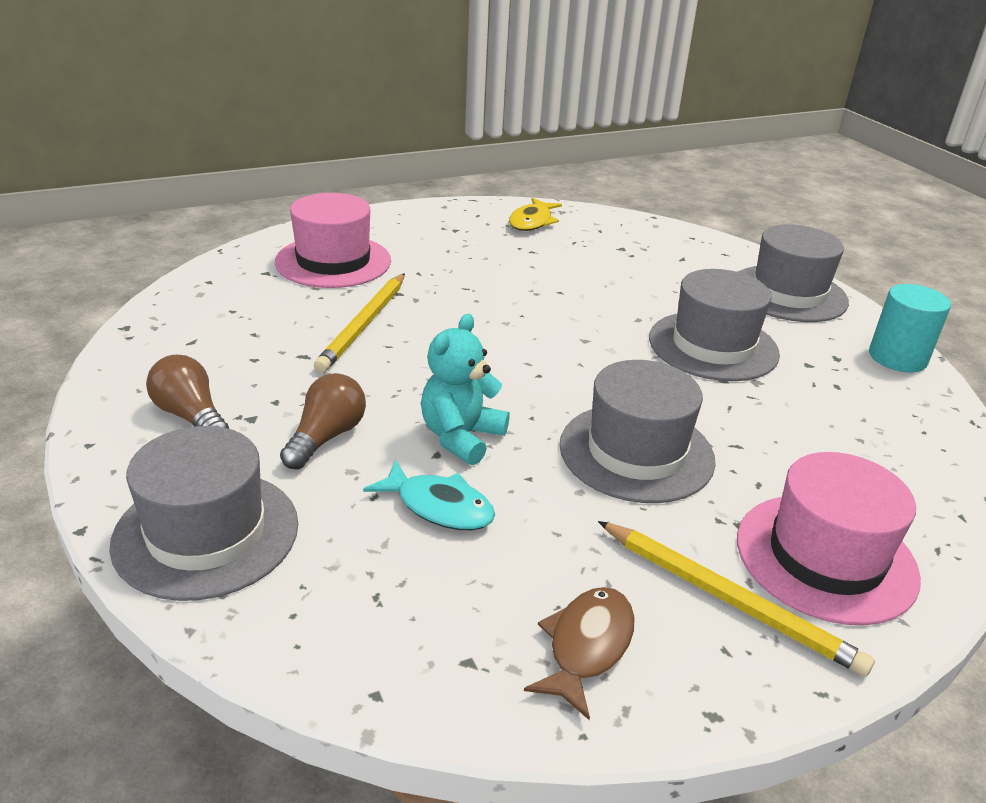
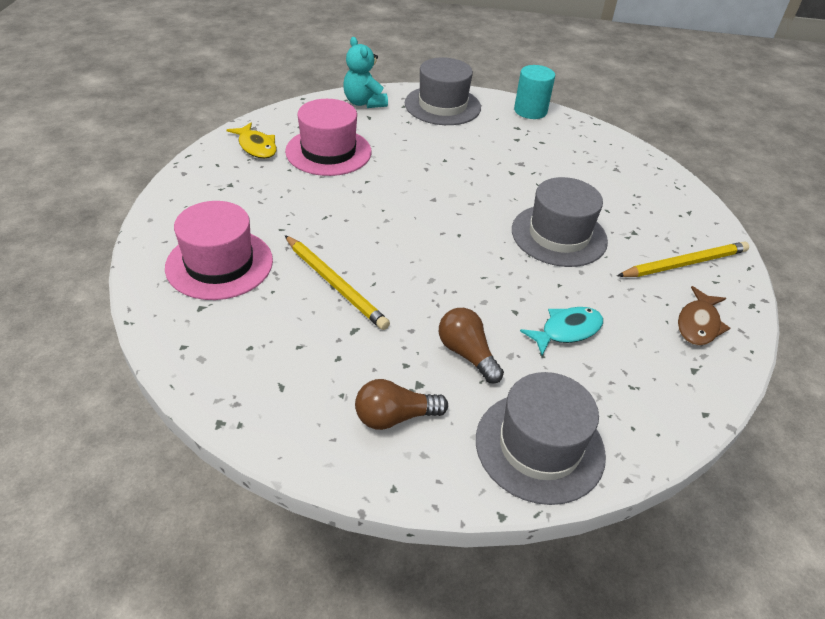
camera: 60 degrees left, 10 degrees up
(461, 437) = (504, 294): turquoise teddy bear -> turquoise teddy bear (364, 103)
(586, 647) = (698, 324): brown fish -> brown fish turned 120 degrees counterclockwise
(713, 346) = (476, 158): grey hat -> none
(826, 557) = (669, 220): pink hat -> pink hat (328, 151)

